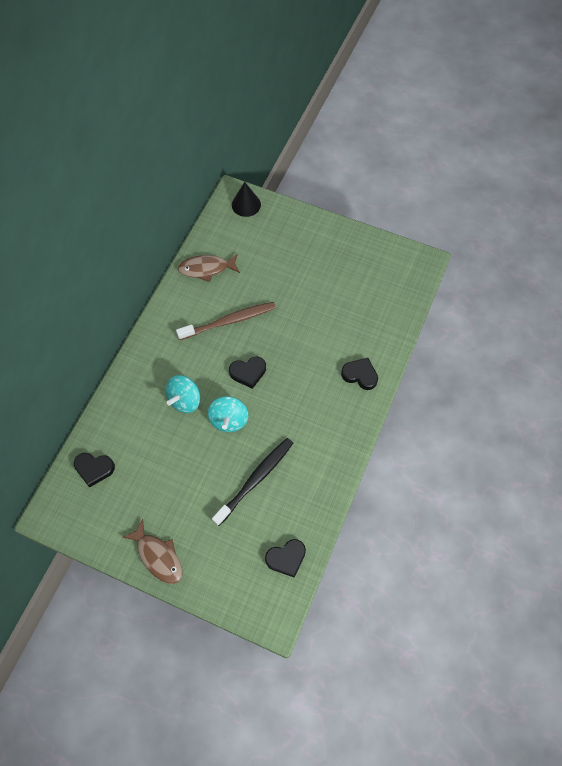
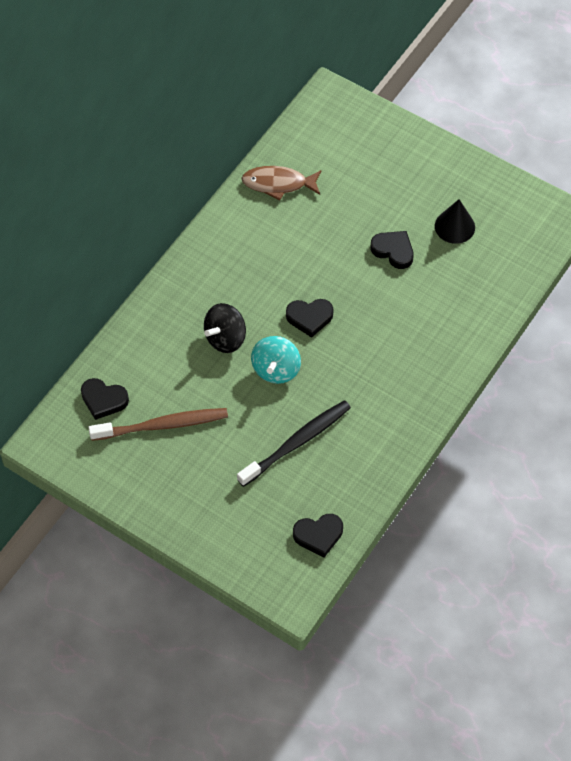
camera: 10 degrees right, 5 degrees down
(158, 556) = (166, 508): brown fish -> none
(185, 400) = (225, 338): turquoise spinning top -> black spinning top
(229, 321) = (296, 252): brown toothbrush -> brown toothbrush (162, 425)
(246, 204) = (343, 110): black cone -> black cone (454, 226)
(360, 375) = (450, 342): black heart -> black heart (393, 251)

